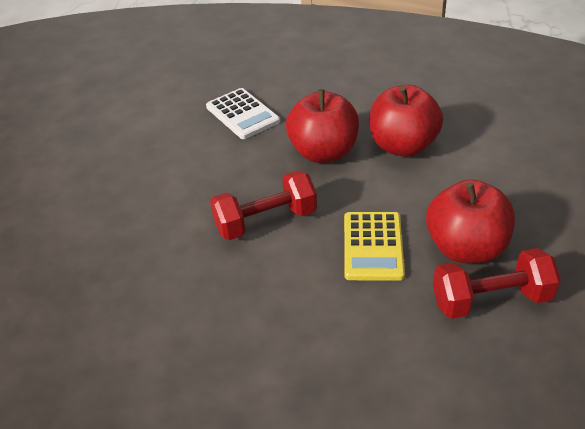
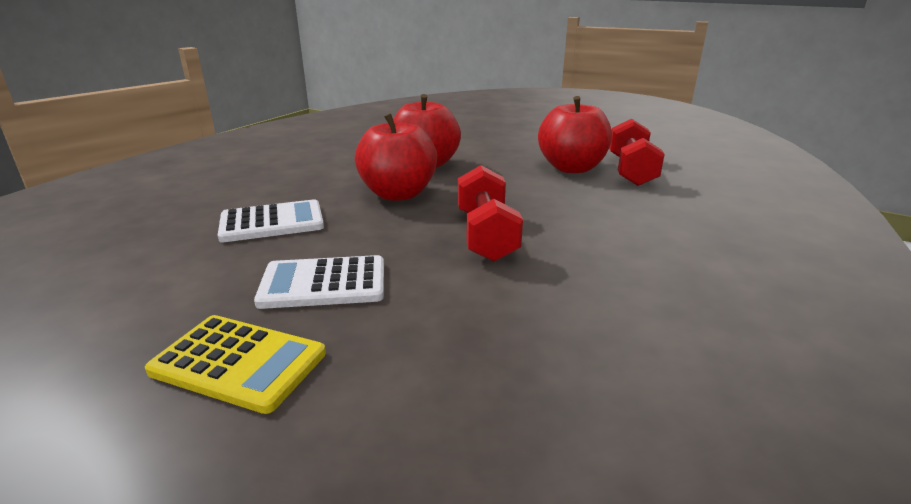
camera: 75 degrees left, 15 degrees down
(169, 168) = (323, 283): none -> white calculator
(373, 246) = (553, 196): yellow calculator -> yellow calculator (238, 363)

